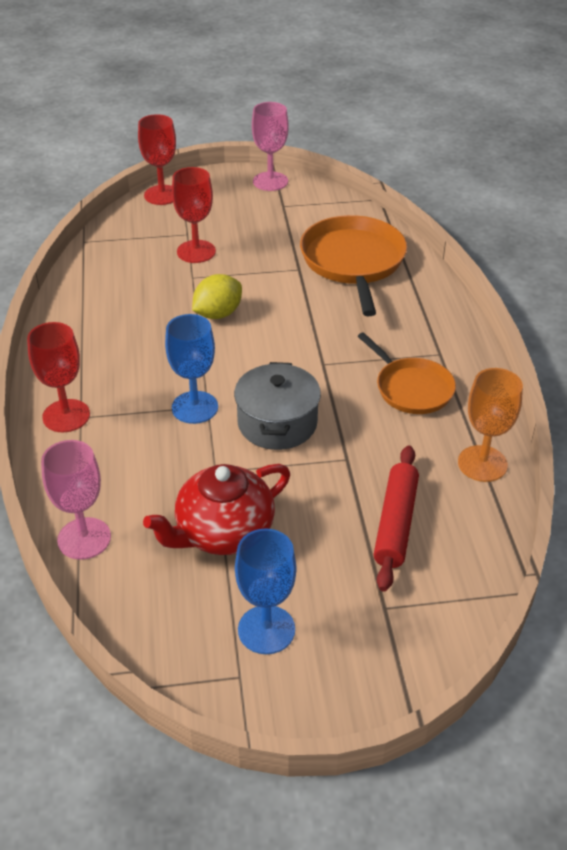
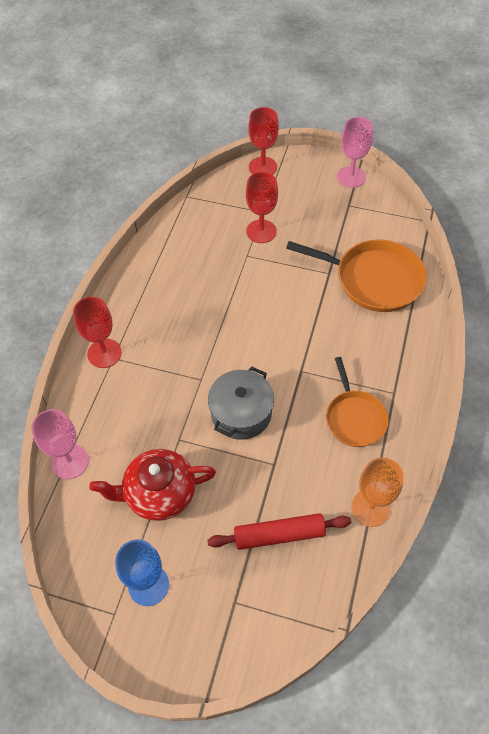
camera: 25 degrees right, 15 degrees up
(195, 407) = (191, 377): blue goblet -> none
(218, 314) = (248, 297): yellow lemon -> none
(353, 262) = (374, 279): orange pan -> orange pan turned 90 degrees clockwise
(396, 523) = (279, 535): red rolling pin -> red rolling pin turned 45 degrees clockwise

